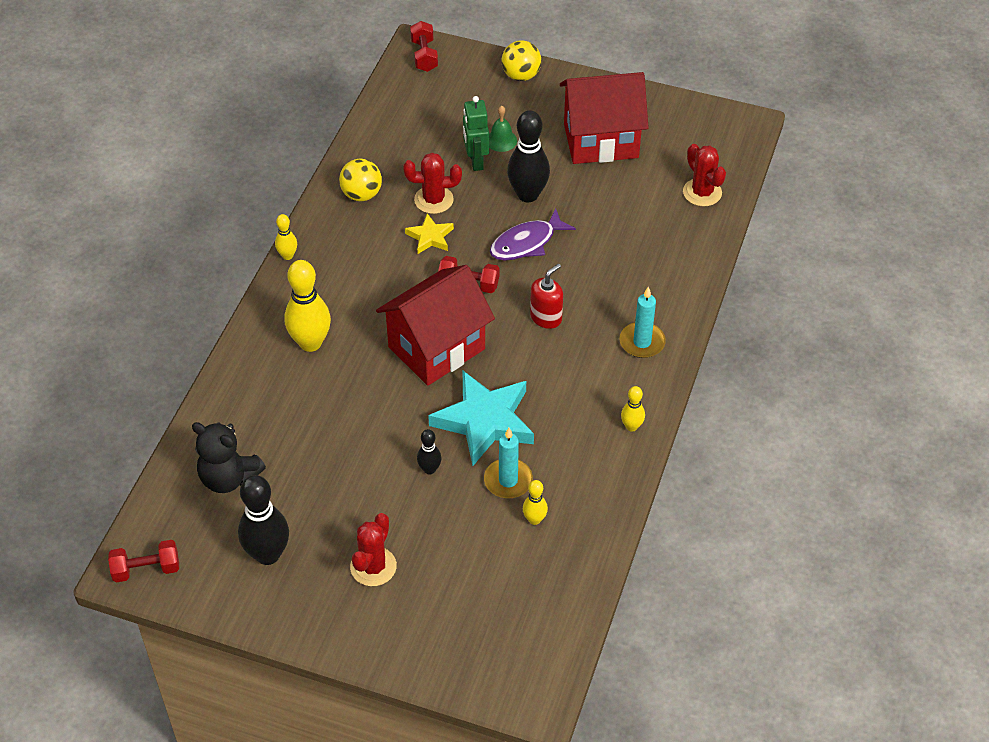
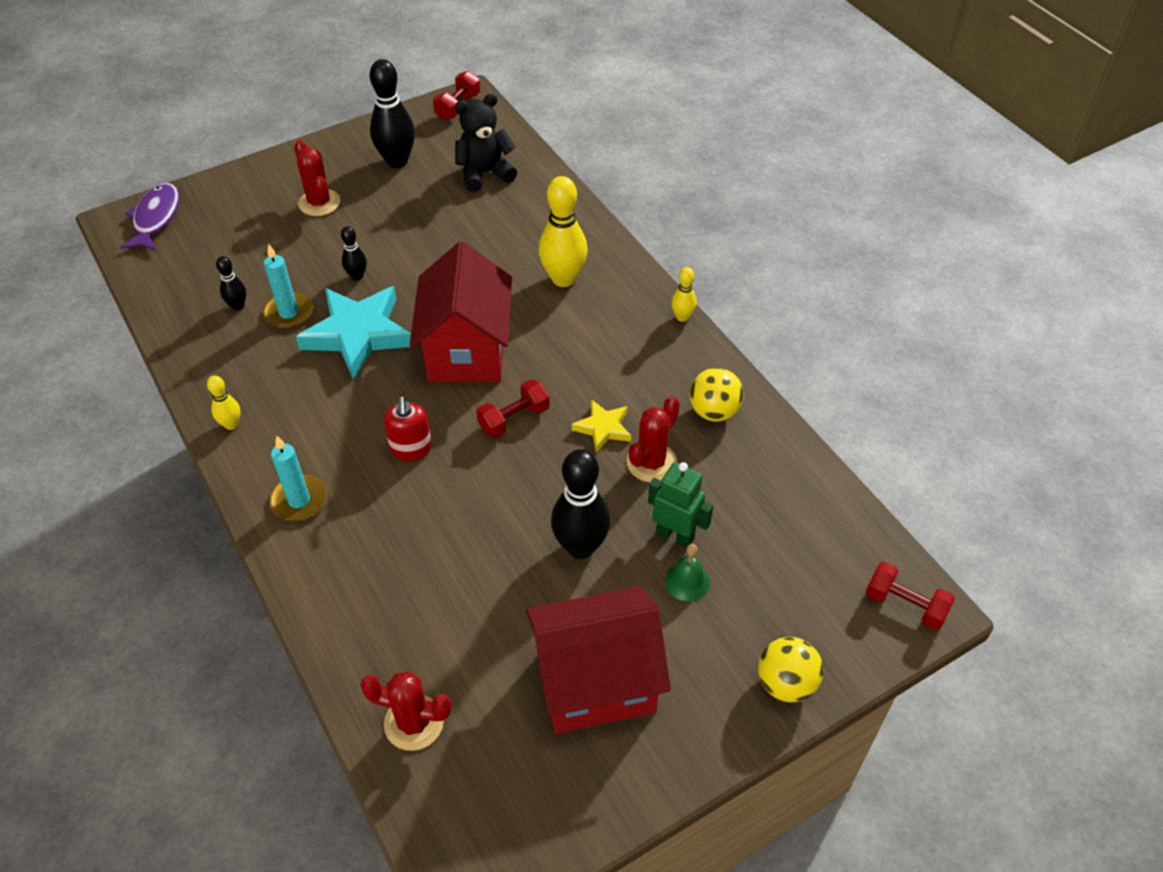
camera: 130 degrees right, 0 degrees up
(526, 243) = (516, 498): purple fish -> purple fish (156, 218)
(534, 519) = (238, 306): yellow bowling pin -> black bowling pin
(601, 141) = (595, 682): red house -> red house turned 45 degrees clockwise

